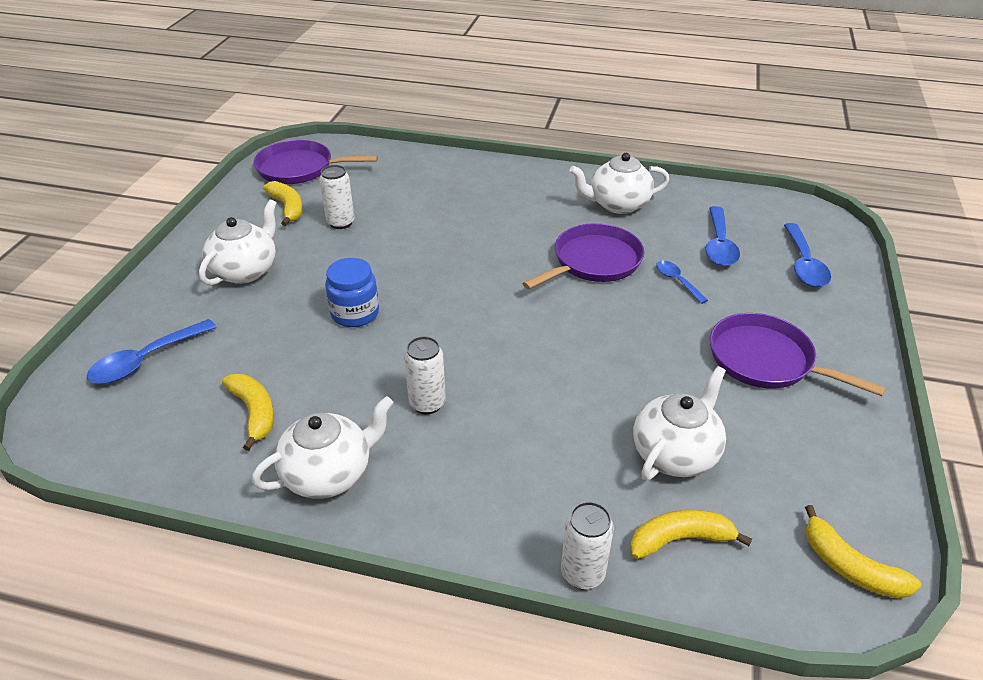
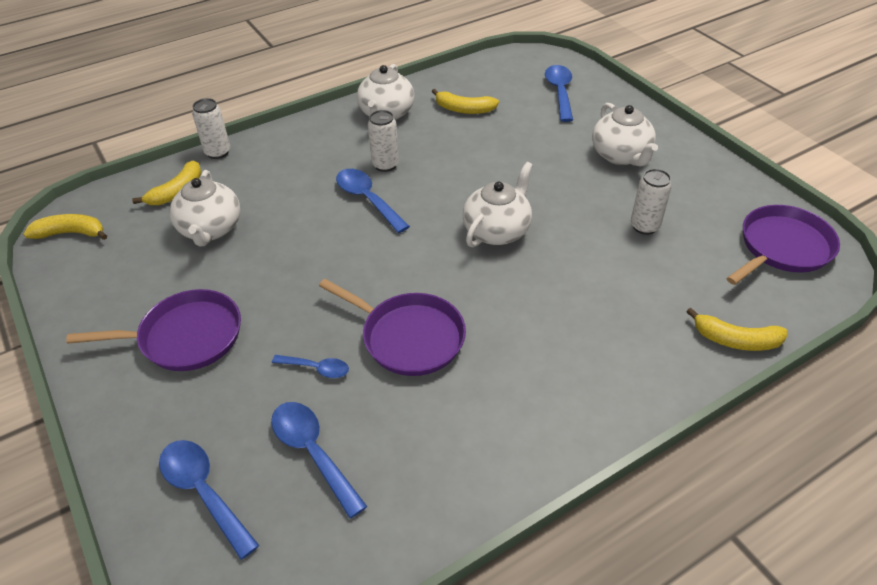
camera: 135 degrees right, 5 degrees up
(287, 208) = (703, 210): yellow banana -> yellow banana (735, 340)
(355, 313) = (508, 178): blue jar -> none
(492, 378) = (367, 199): none -> blue spoon
(593, 261) = (409, 337): purple pan -> purple pan turned 60 degrees counterclockwise
(617, 204) = (470, 434): white teapot -> white teapot (497, 231)

